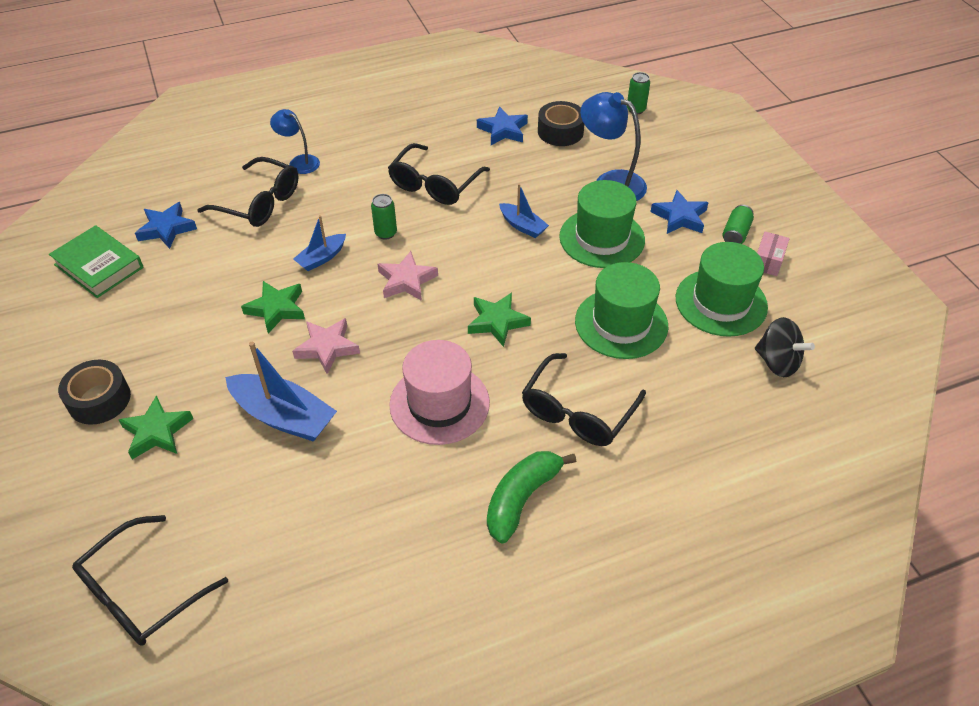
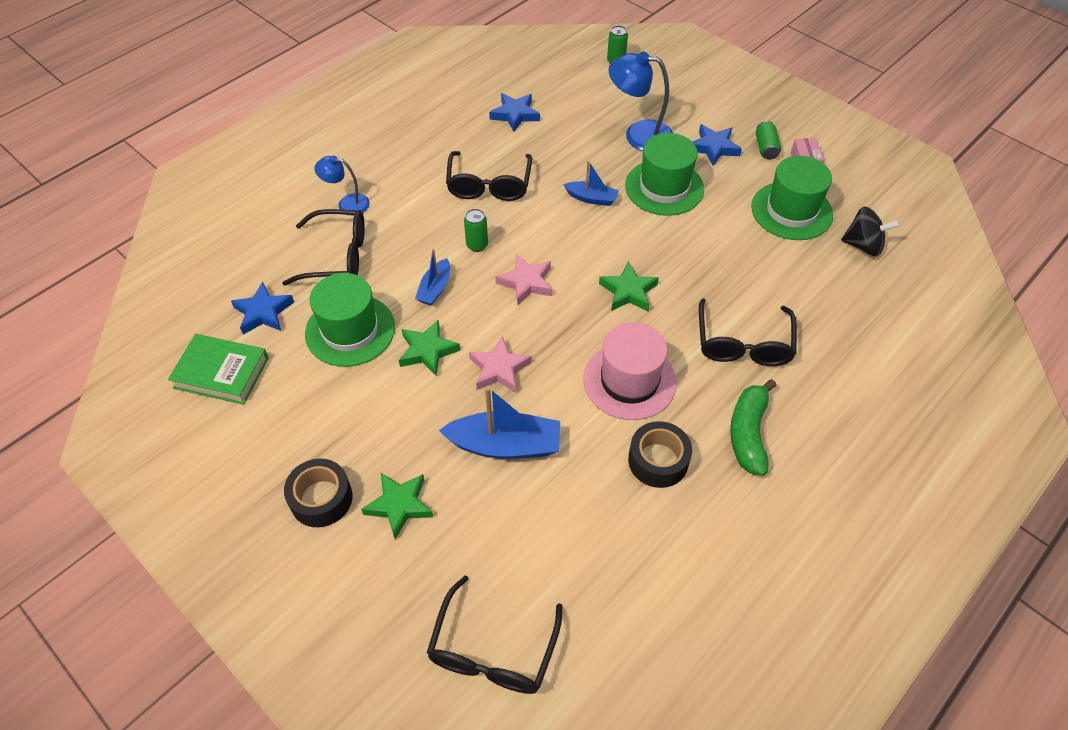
camera: 25 degrees left, 5 degrees up
(560, 132) = (565, 101): black tape -> black tape (658, 460)
(621, 323) = (728, 256): green hat -> green hat (350, 330)

